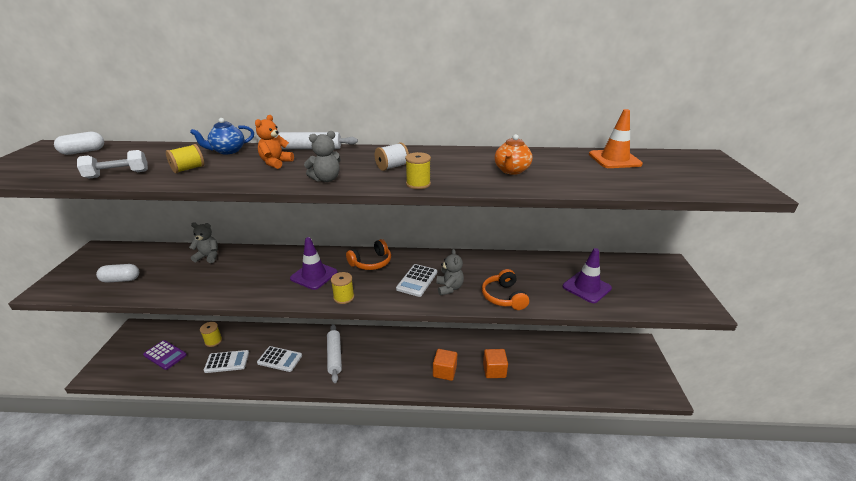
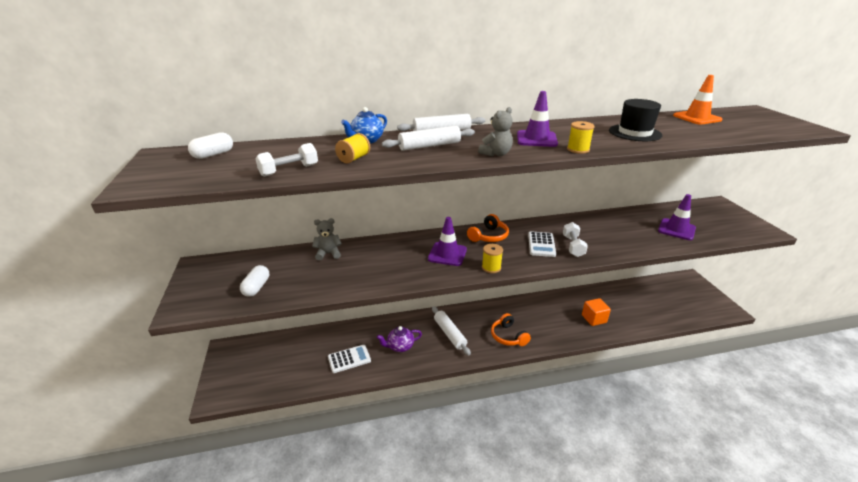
camera: 15 degrees left, 0 degrees up
(121, 280) = (256, 287): white capsule -> white capsule turned 60 degrees counterclockwise
(165, 355) = (279, 366): purple calculator -> none
(213, 341) = (321, 343): yellow spool -> none
(276, 163) = (429, 146): orange teddy bear -> white rolling pin
(280, 359) = (400, 346): white calculator -> purple teapot
(392, 167) = (536, 139): white spool -> purple traffic cone
(444, 371) = (554, 327): orange cube -> none
(449, 288) = (573, 246): grey teddy bear -> white dumbbell
(504, 297) = (621, 246): orange headphones -> orange headphones (508, 336)
(511, 171) = (634, 133): orange teapot -> black hat

